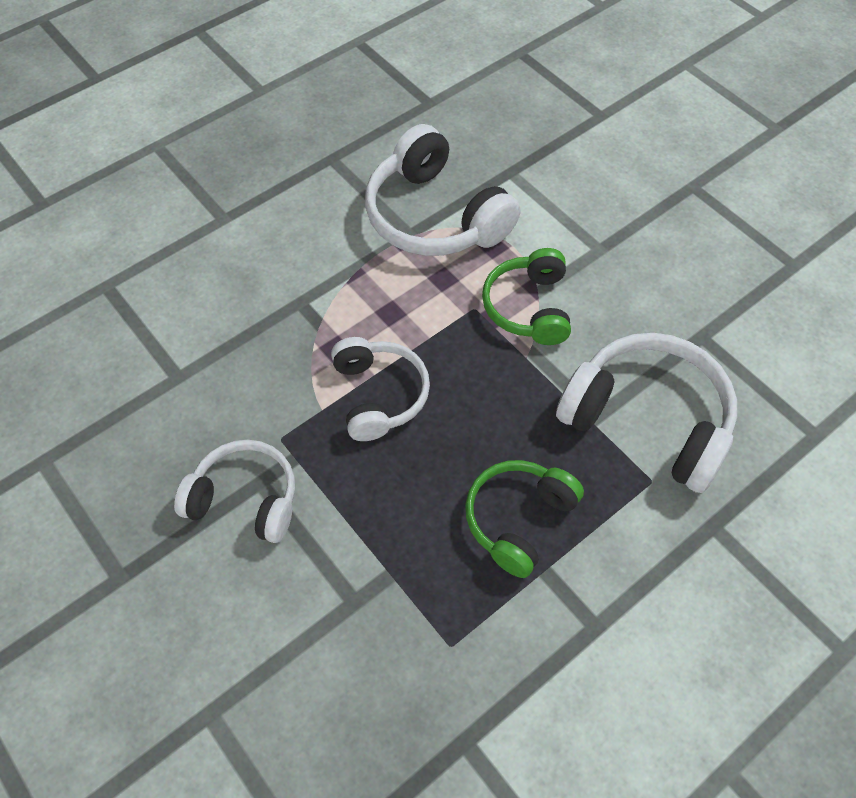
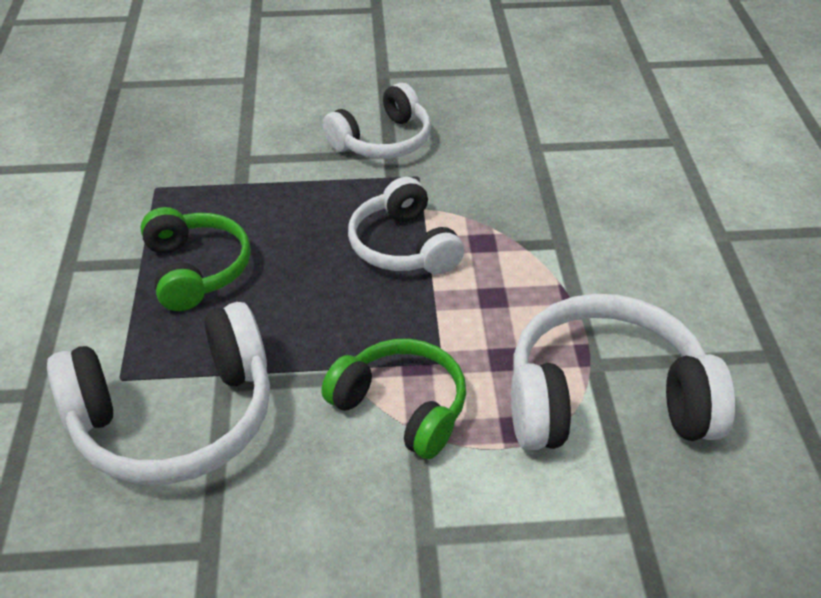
camera: 125 degrees right, 15 degrees down
(379, 395) = (403, 246): white headphones -> white headphones turned 45 degrees clockwise

